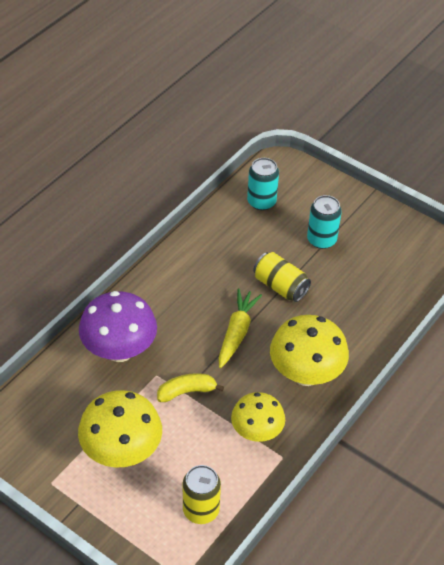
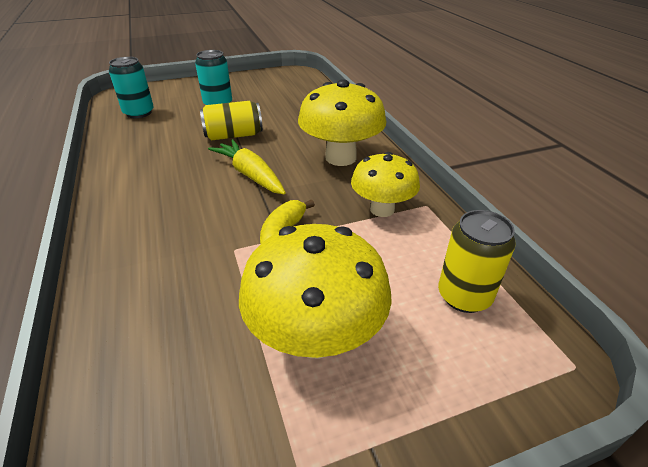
camera: 55 degrees left, 10 degrees down
(119, 350) = (161, 265): purple mushroom -> none

